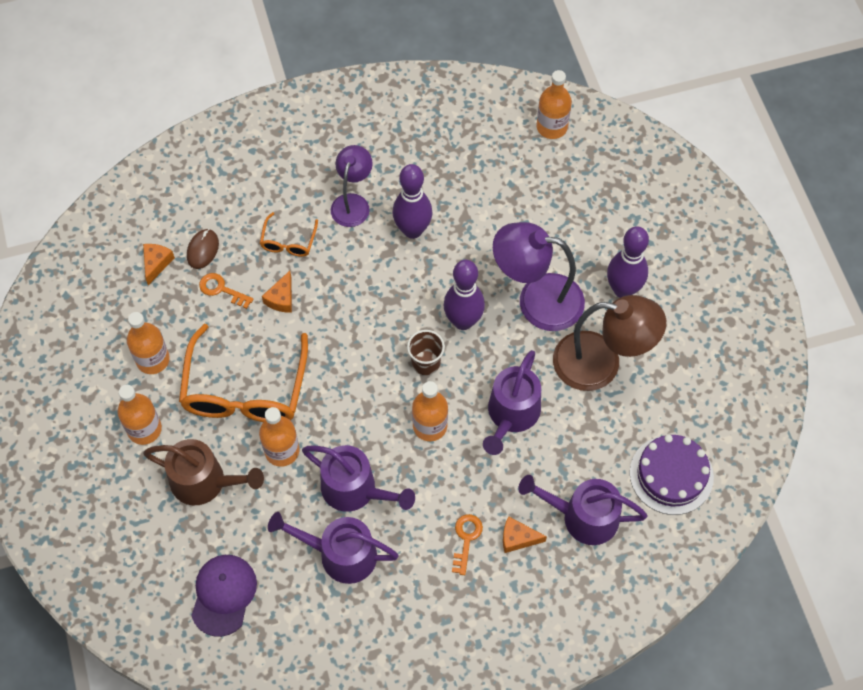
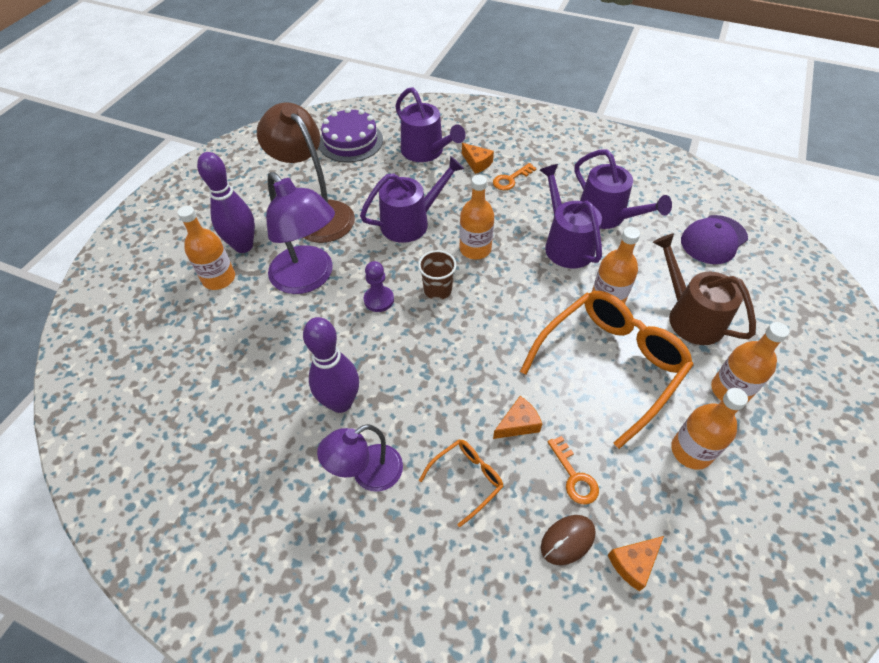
camera: 140 degrees left, 10 degrees down
(463, 321) = (379, 300): purple bowling pin -> purple pawn
(552, 127) = (116, 409): orange bottle -> orange bottle (219, 278)

